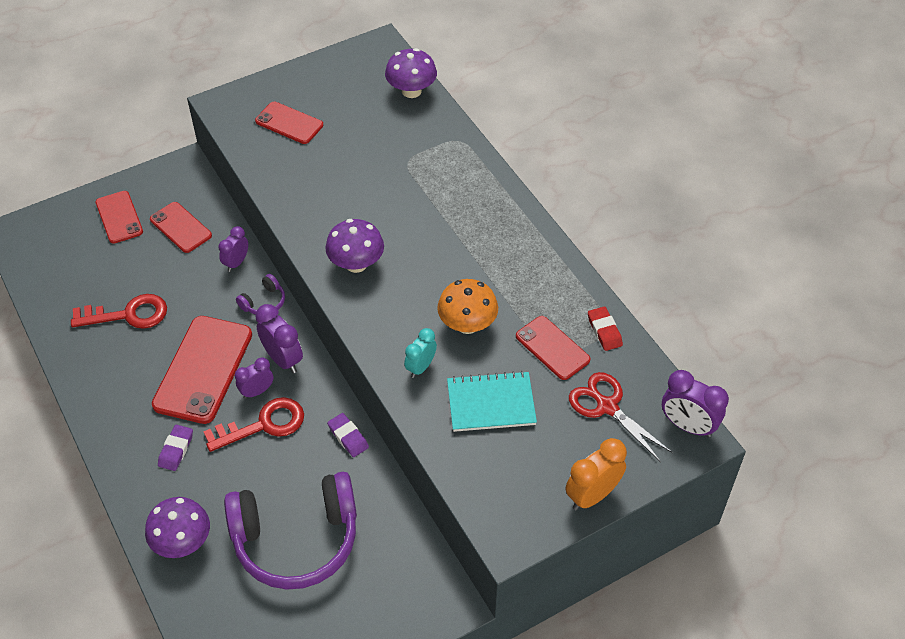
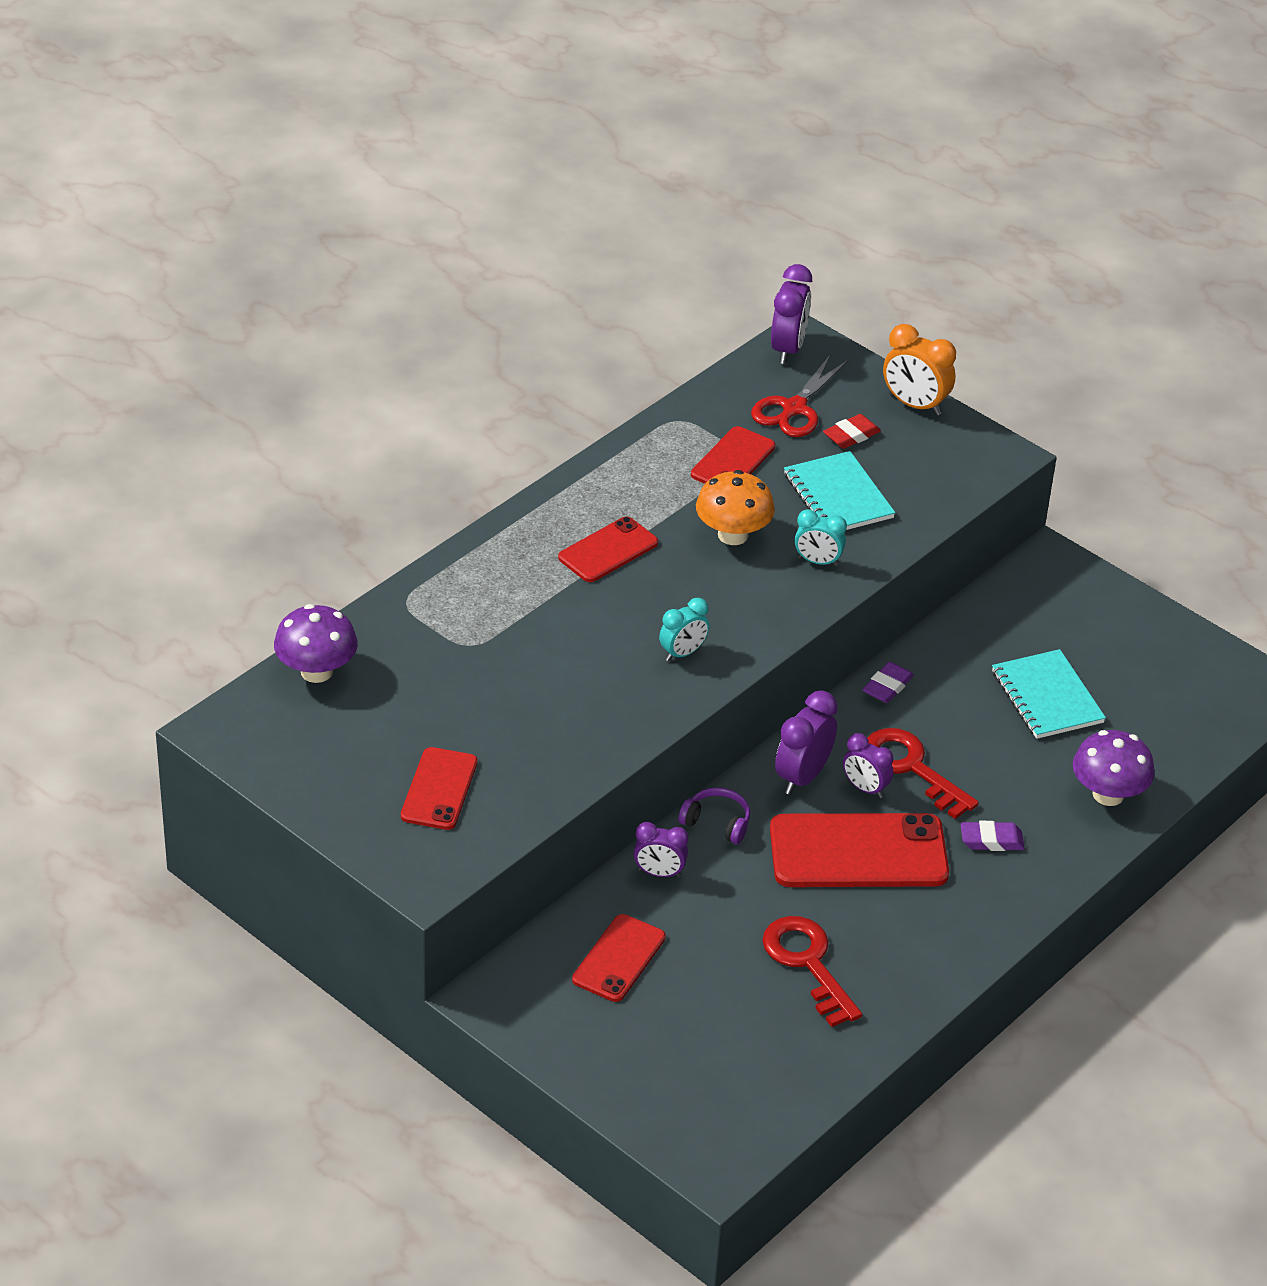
camera: 110 degrees left, 10 degrees down
(119, 217) = (629, 1041): red phone -> red phone (608, 550)
(296, 539) = (1047, 697): purple headphones -> turquoise notebook
(356, 264) = (682, 653): purple mushroom -> turquoise clock
(604, 331) = (686, 424): red eraser -> red eraser (851, 435)

